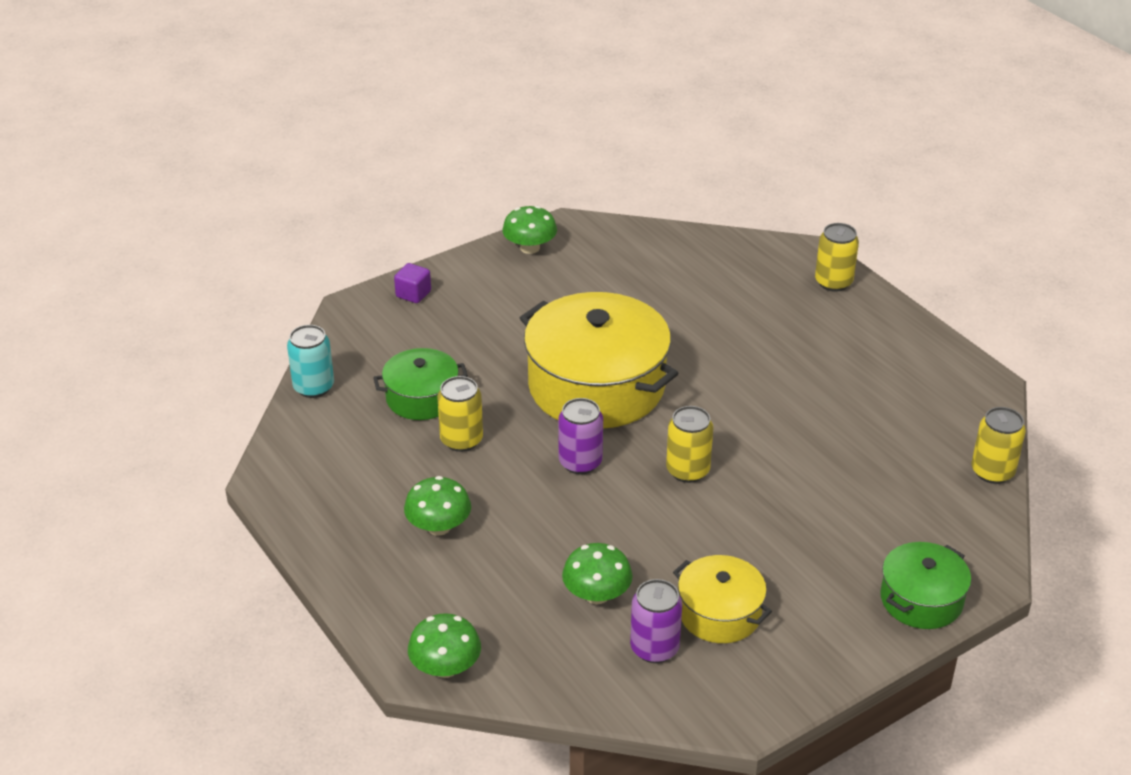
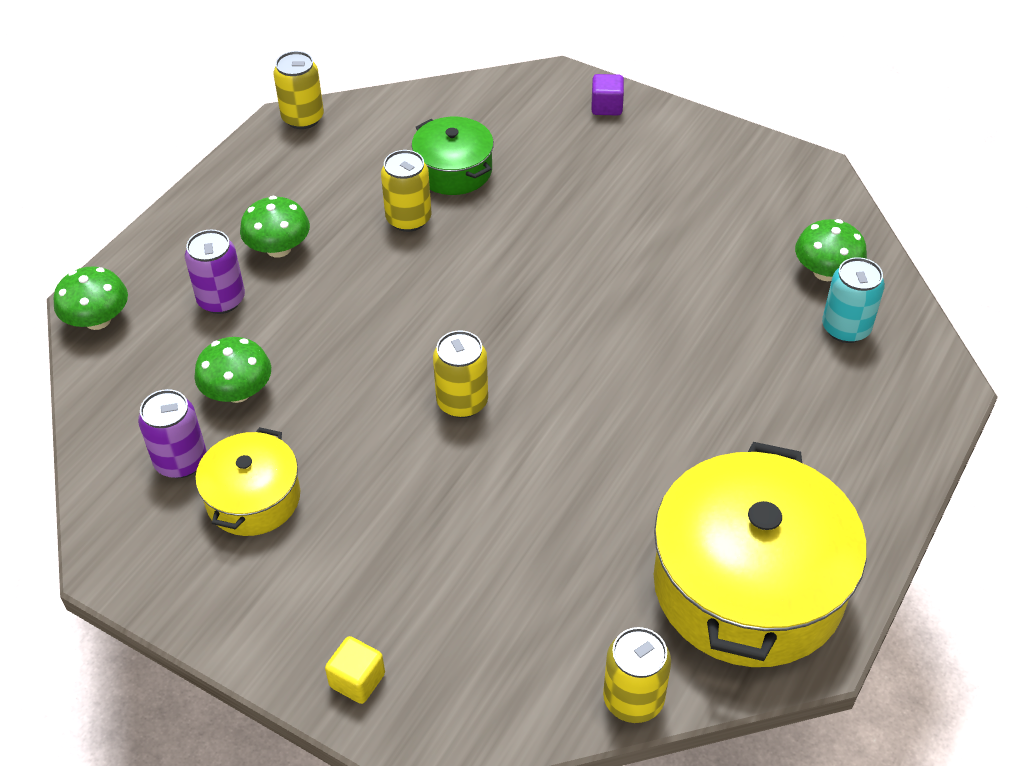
camera: 65 degrees right, 10 degrees up
(313, 387) = (424, 99): turquoise can -> turquoise can (845, 328)
(530, 248) = (749, 156): green mushroom -> green mushroom (826, 272)
(580, 462) = (425, 314): purple can -> purple can (221, 300)
(596, 386) = (554, 285): yellow pot -> yellow pot (748, 585)
(833, 282) = (902, 429): yellow can -> yellow can (303, 118)
(921, 600) = (357, 680): green pot -> yellow cube

